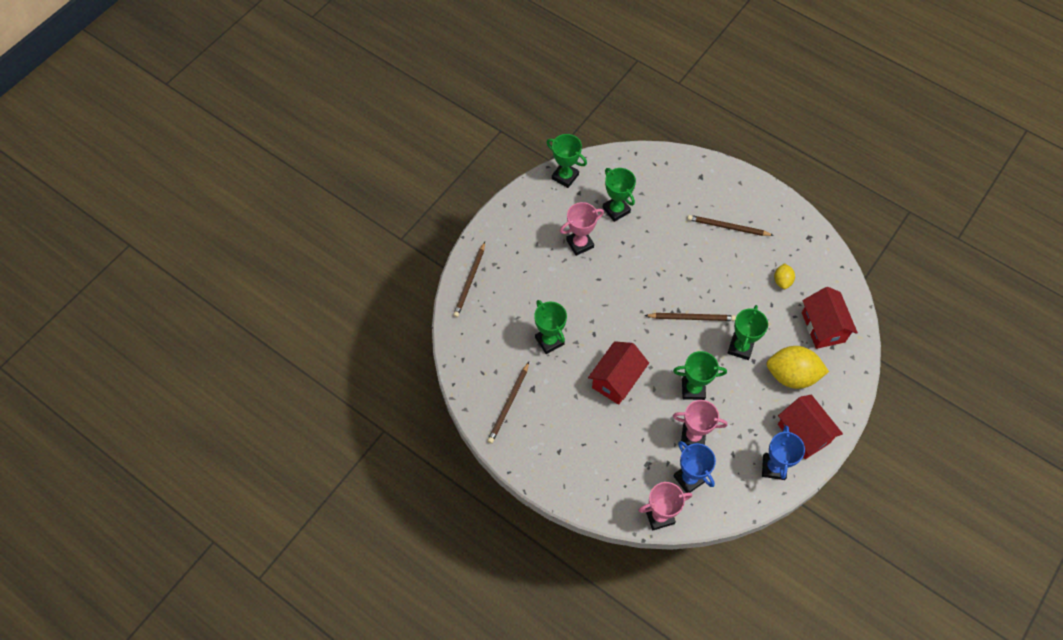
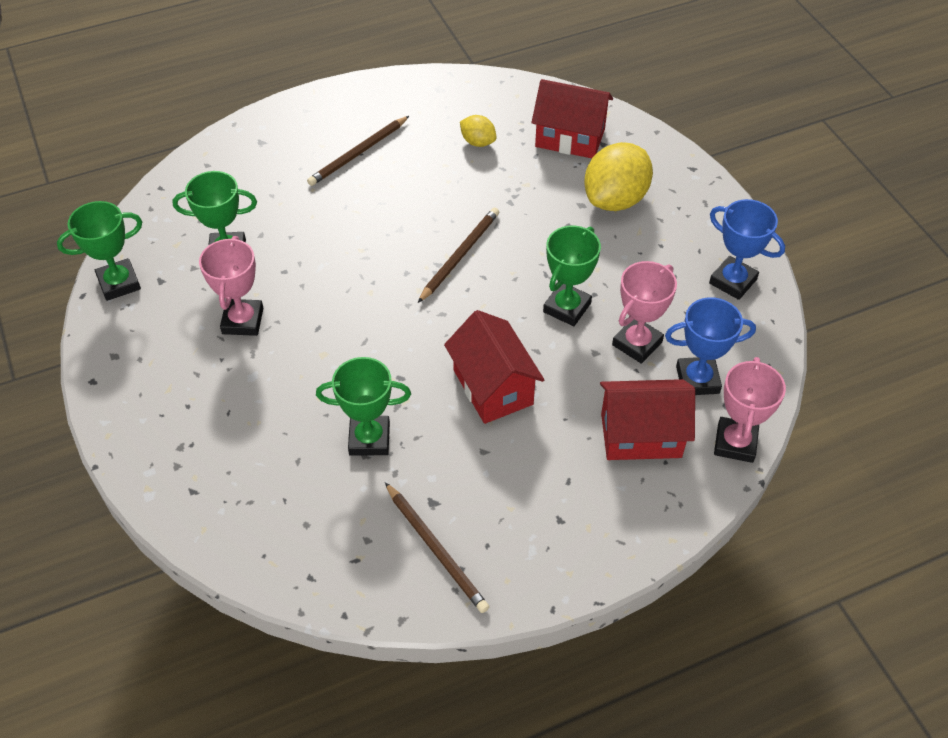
camera: 60 degrees left, 10 degrees down
(470, 281) = (182, 496): brown pencil -> none
(740, 347) = (541, 228): green trophy -> none
(804, 433) = (703, 228): red house -> red house (641, 435)

